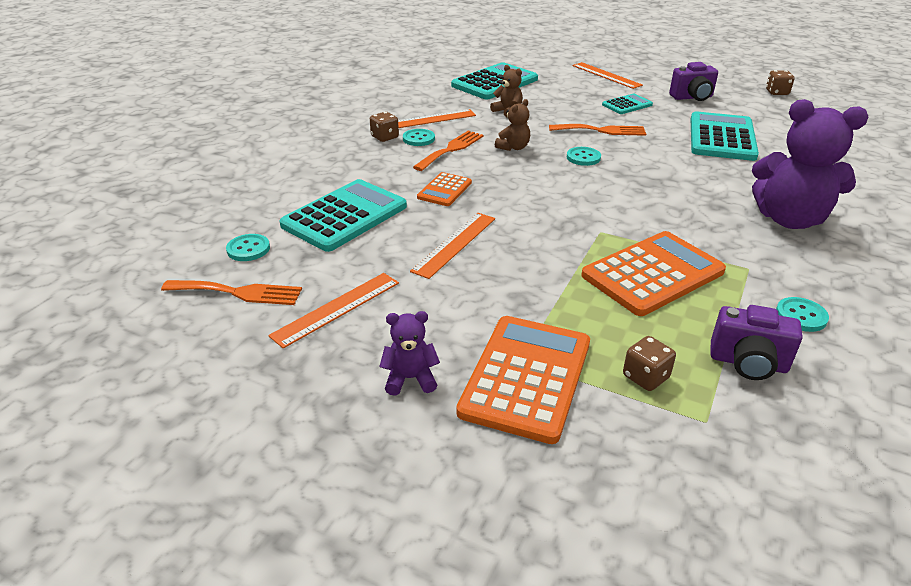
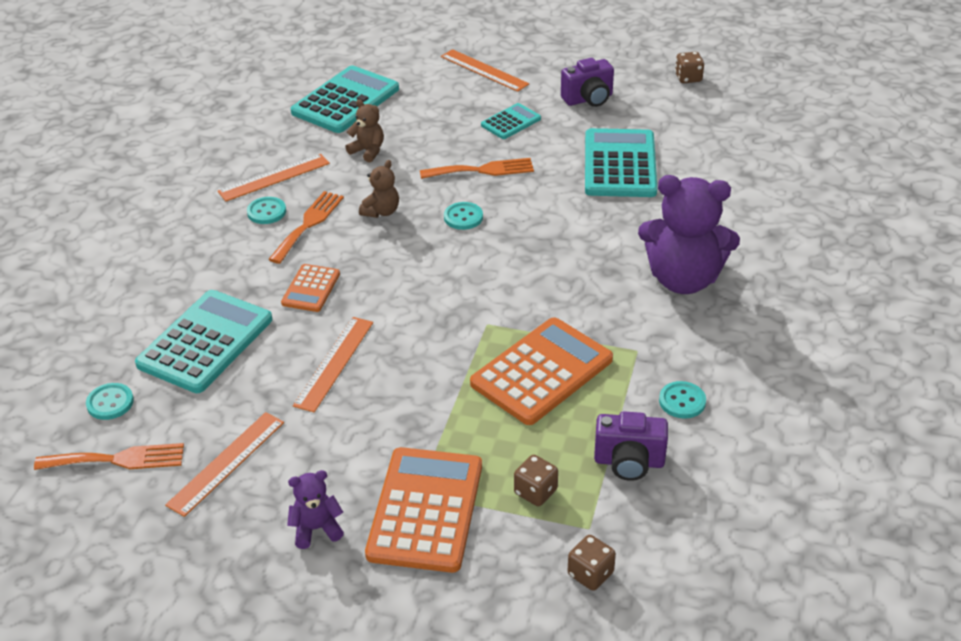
camera: 10 degrees left, 5 degrees up
(385, 137) = (225, 214): brown dice -> brown dice (590, 574)

